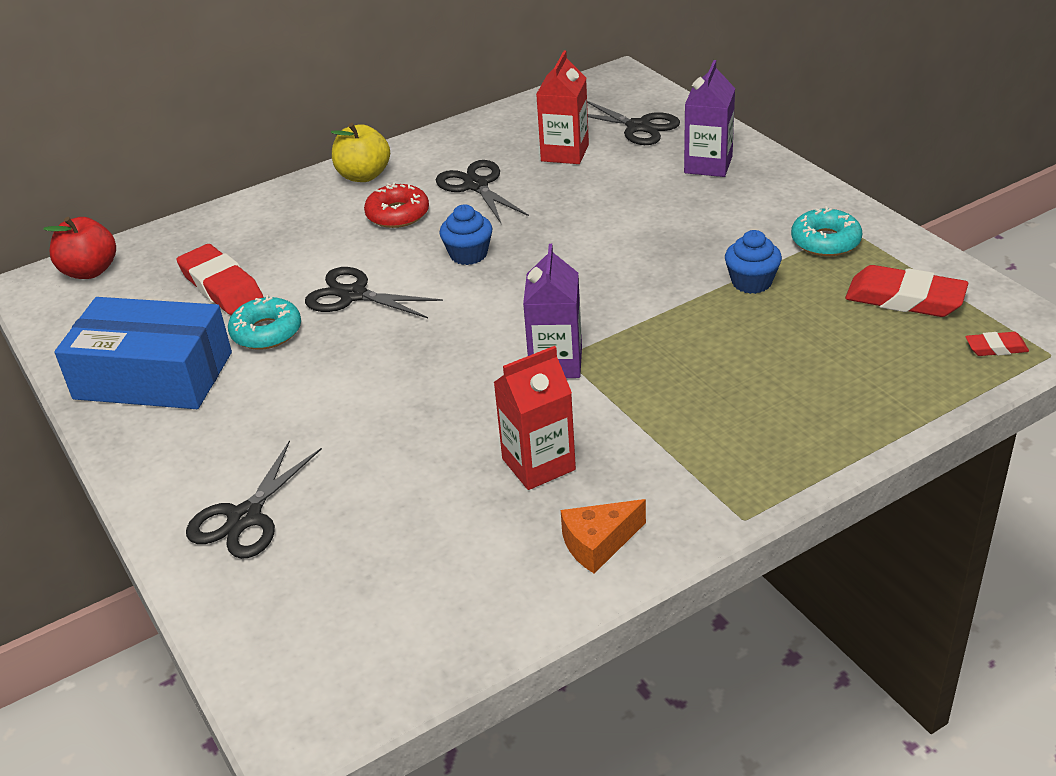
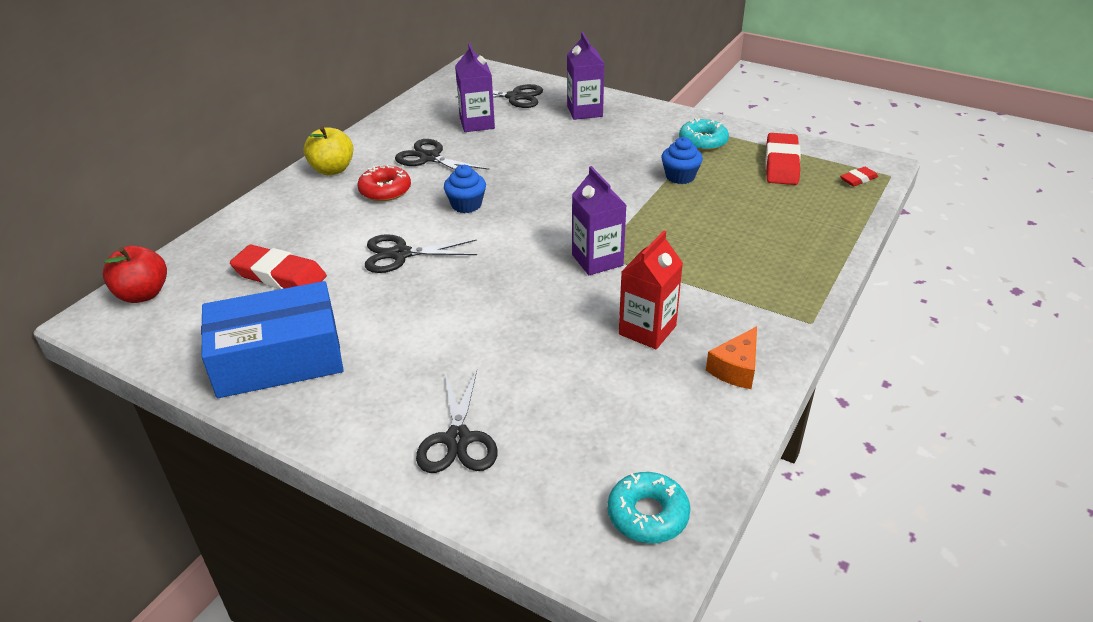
camera: 30 degrees left, 0 degrees up
(266, 332) = (351, 299): turquoise donut -> turquoise donut (647, 514)
(565, 153) = (477, 123): red carton -> purple carton
(905, 299) = (781, 164): red eraser -> red eraser turned 75 degrees counterclockwise

